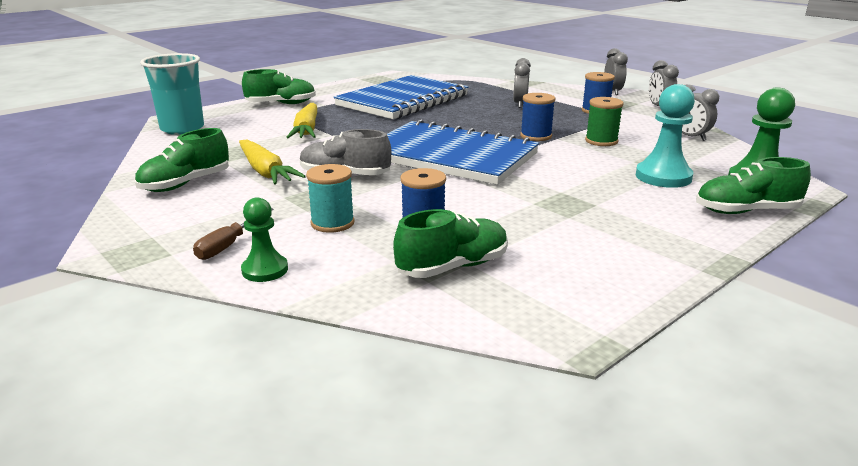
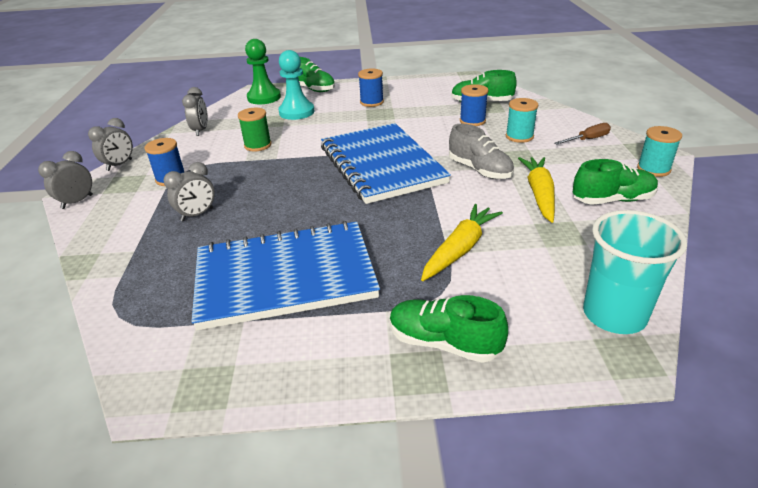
camera: 140 degrees left, 10 degrees up
(130, 226) = (653, 169): none -> turquoise spool
(265, 270) = (571, 122): green pawn -> none
(536, 136) = (285, 165): blue spool -> blue spool (371, 102)

